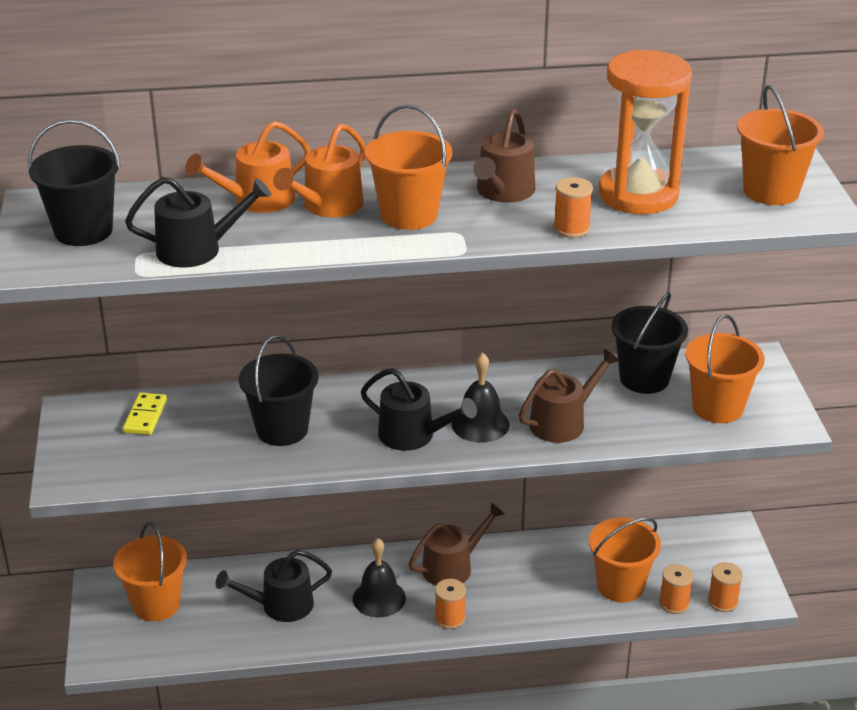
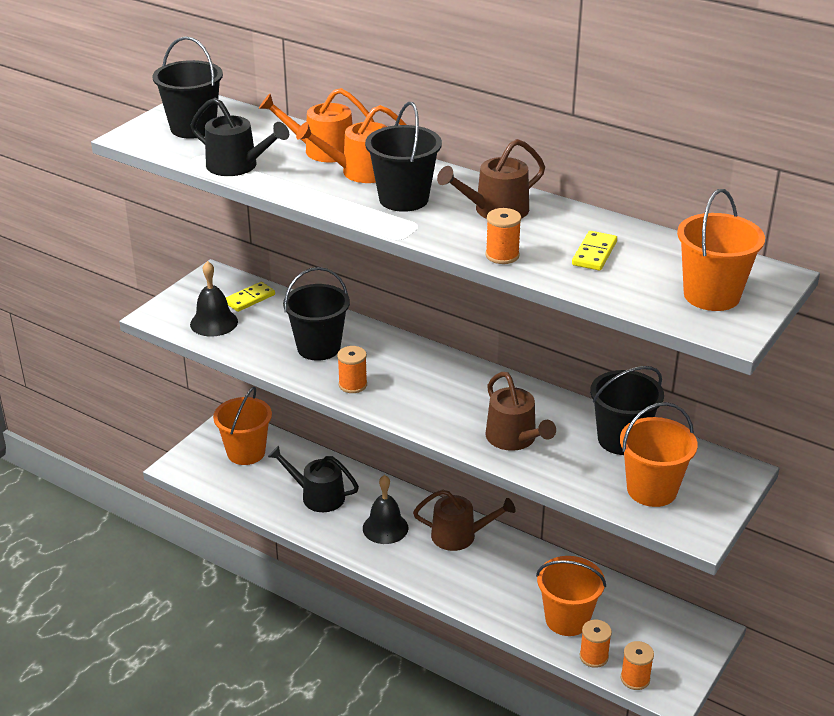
camera: 40 degrees right, 0 degrees up
(409, 215) = (403, 199): orange bucket -> black bucket
(413, 435) = (396, 394): black watering can -> none
(450, 618) = (416, 569): orange spool -> orange spool (353, 385)
(480, 424) = (453, 410): black bell -> black bell (214, 322)
(562, 422) = (514, 438): brown watering can -> brown watering can turned 60 degrees clockwise
(638, 195) = (594, 253): orange hourglass -> yellow domino

